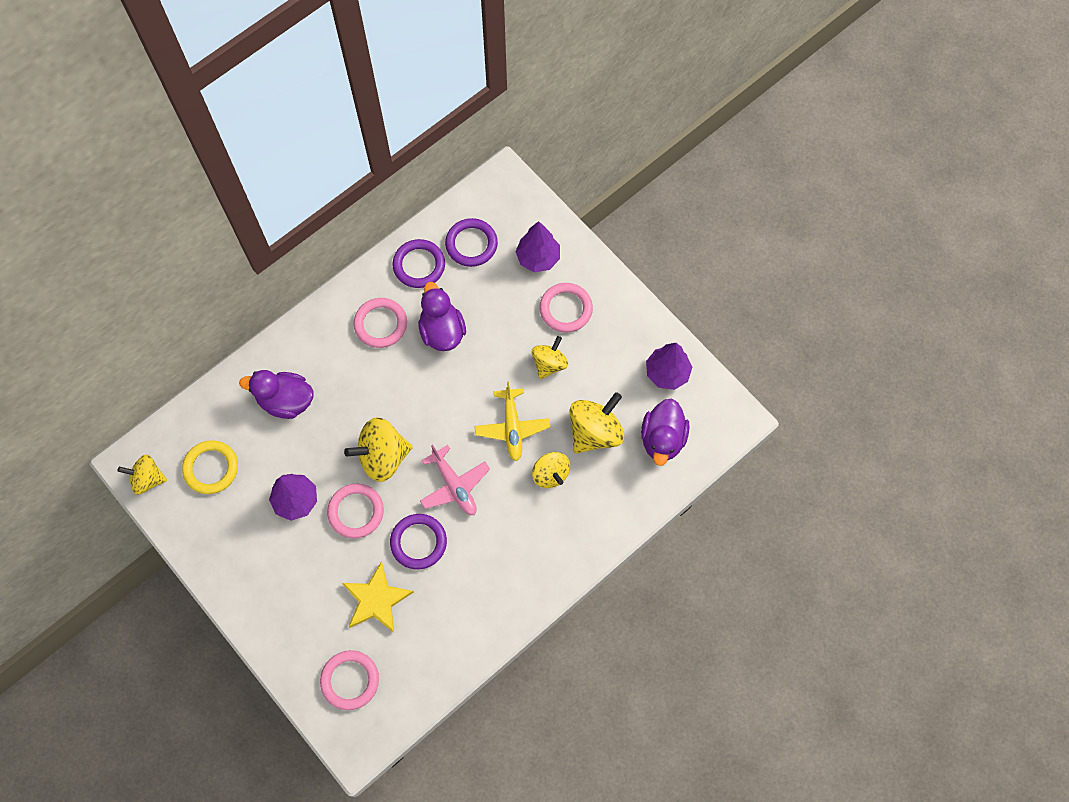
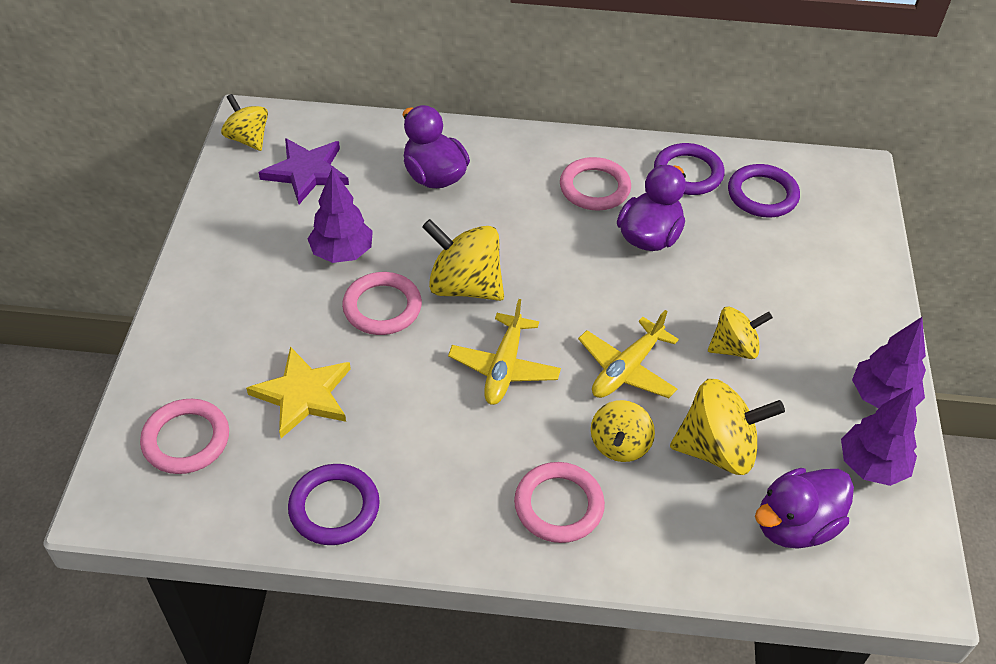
camera: 45 degrees right, 20 degrees down
(211, 468) = (306, 172): yellow ring -> purple star
(418, 542) = (407, 383): purple ring -> purple ring (334, 507)
(454, 485) = (504, 367): pink plane -> yellow plane
(538, 258) = (824, 254): purple tree -> purple tree (882, 397)
(566, 309) = (808, 317): pink ring -> pink ring (558, 505)

